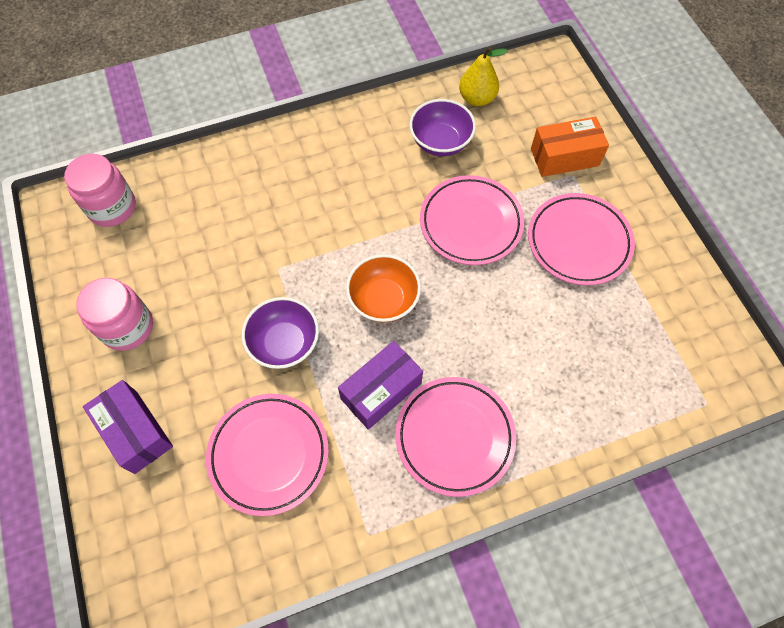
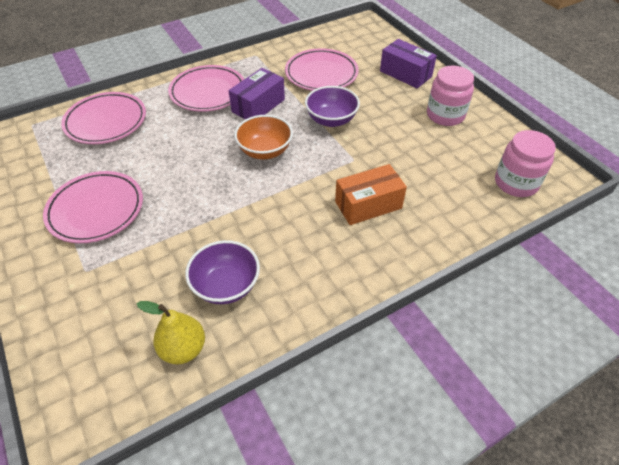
camera: 170 degrees right, 15 degrees down
(471, 223) = (194, 212): pink plate -> pink plate (106, 122)
(564, 157) = (89, 288): orange box -> orange box (368, 205)

